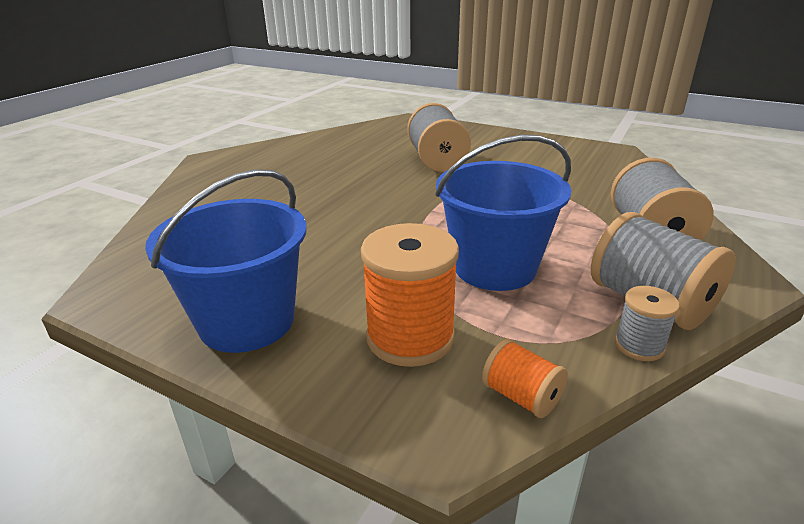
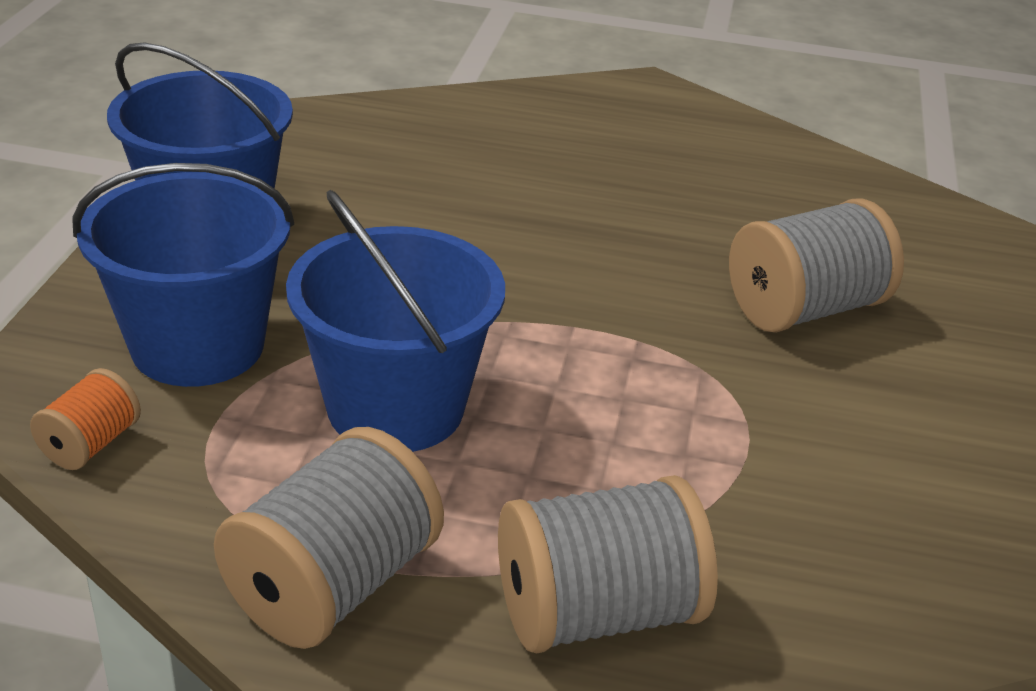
camera: 70 degrees right, 5 degrees up
(410, 337) = (198, 346): orange spool -> blue bucket
(639, 345) = (209, 560): grey spool -> none

